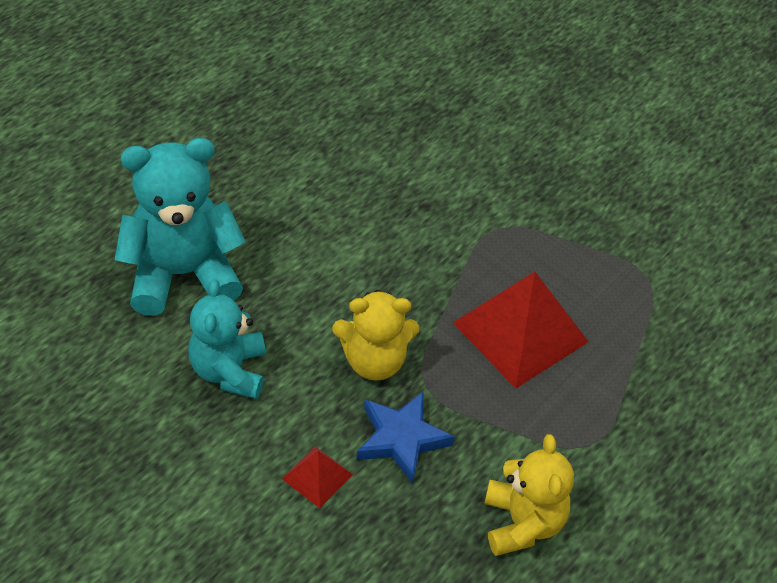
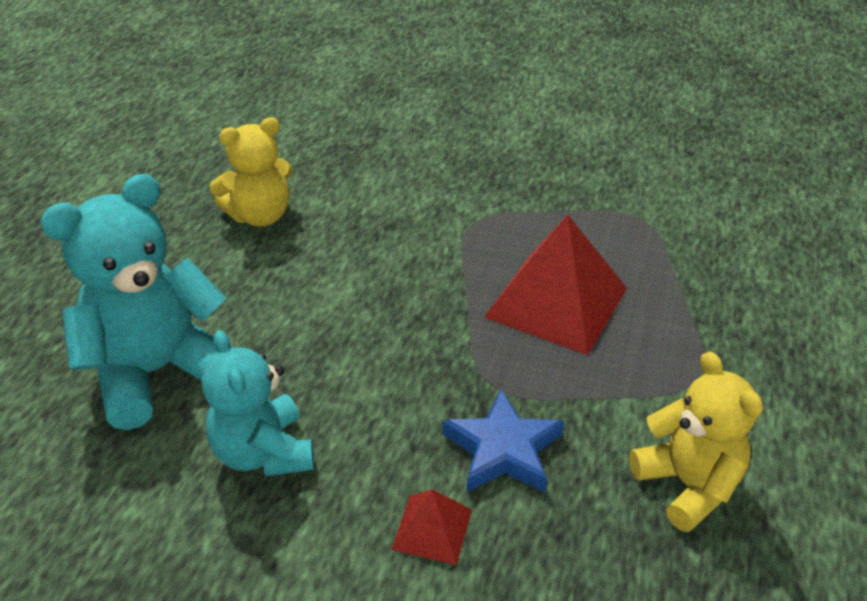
camera: 20 degrees left, 10 degrees down
(374, 361) = (424, 382): yellow teddy bear -> yellow teddy bear (260, 216)

